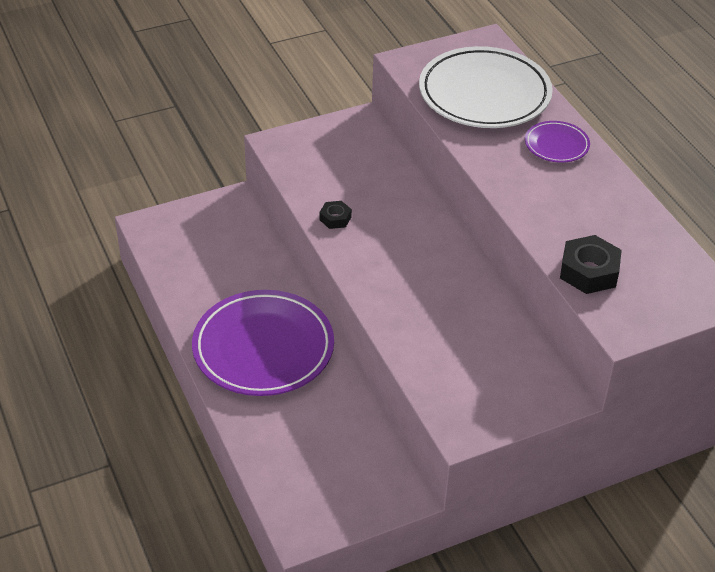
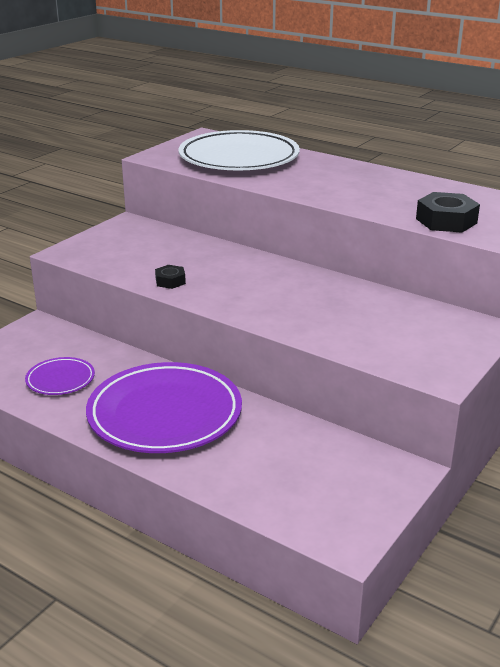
camera: 30 degrees left, 15 degrees down
(556, 145) = (328, 169): purple plate -> purple plate (60, 380)

